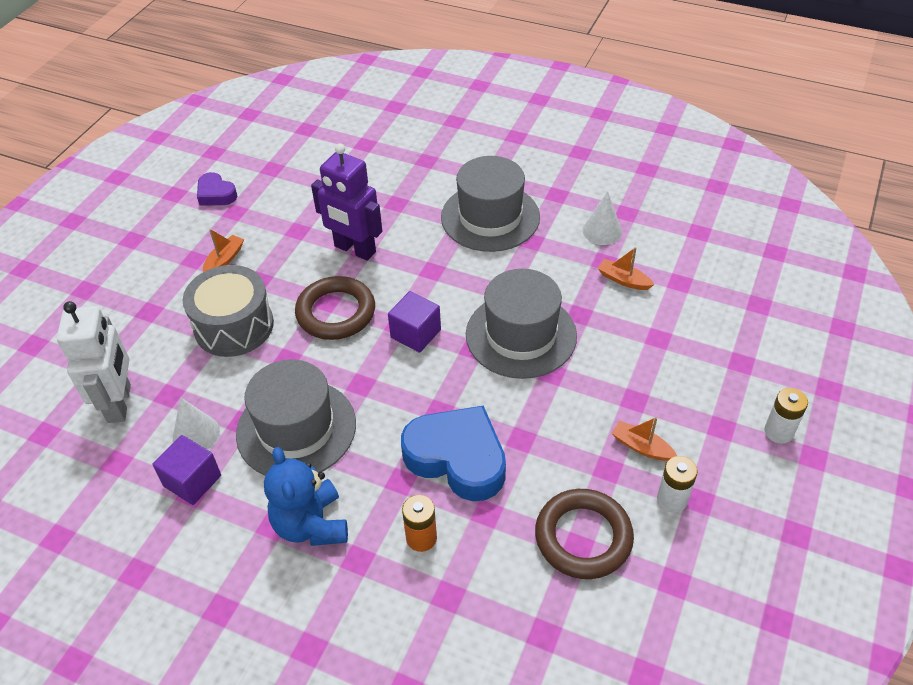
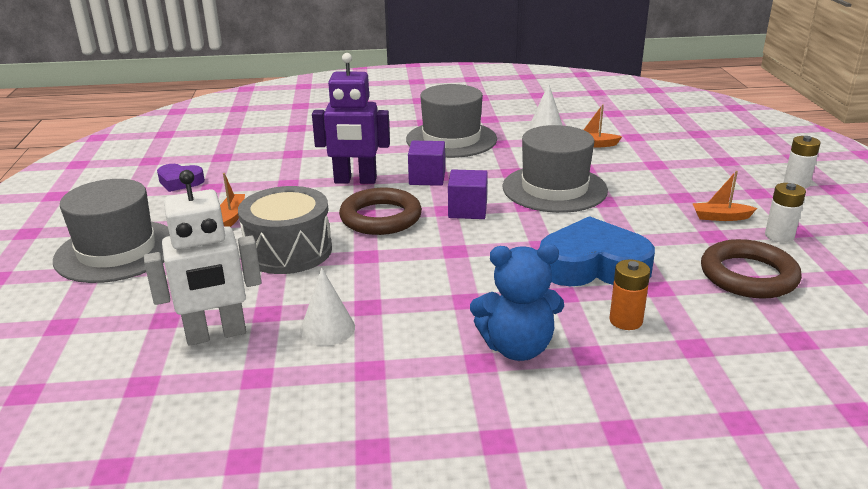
camera: 30 degrees left, 20 degrees down
(120, 403) = (216, 334): white robot -> white robot turned 105 degrees clockwise
(192, 481) = (360, 361): purple cube -> purple cube (427, 178)
(296, 429) = (427, 293): grey hat -> grey hat (117, 251)
(311, 524) = (517, 348): blue teddy bear -> blue teddy bear turned 45 degrees counterclockwise

